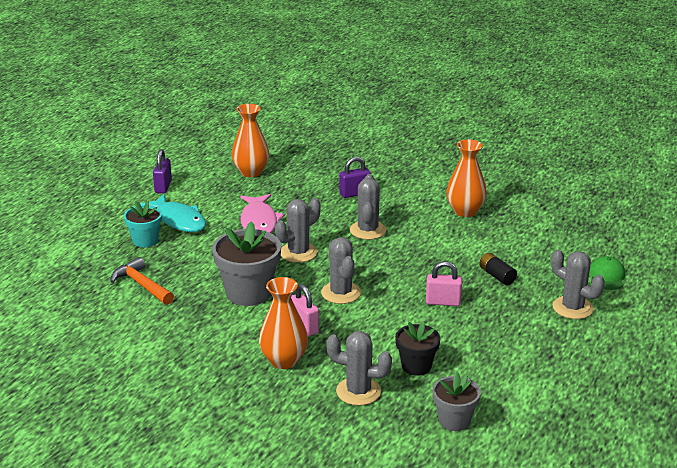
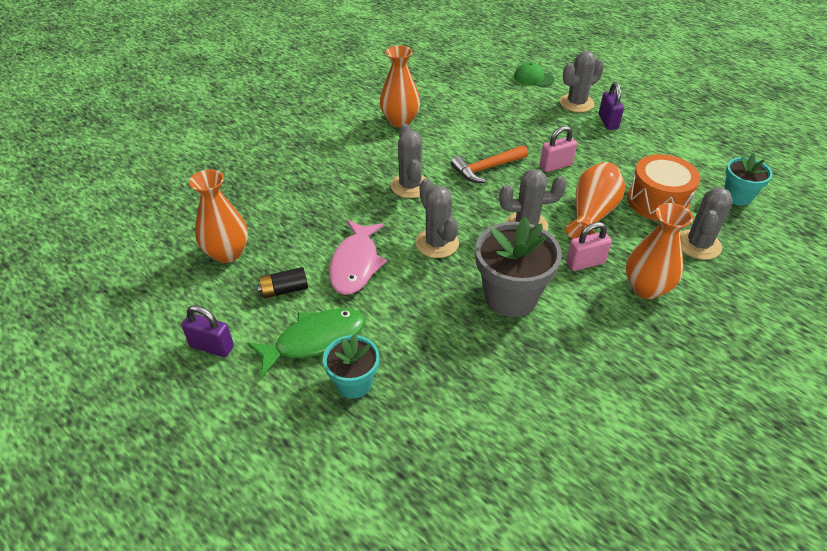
camera: 75 degrees left, 15 degrees up
(141, 285) = (467, 399): orange hammer -> orange hammer (486, 169)
(179, 220) = (315, 340): turquoise fish -> green fish
(259, 222) = (355, 264): pink fish -> pink fish turned 90 degrees clockwise
(354, 193) = (328, 181): purple padlock -> purple padlock (608, 122)
(368, 230) = (410, 186): grey cactus -> grey cactus turned 60 degrees clockwise
(375, 327) = (591, 214): none -> orange vase
(416, 366) = (657, 201): black flower pot -> orange drum
(443, 302) = (555, 166): pink padlock -> pink padlock turned 45 degrees clockwise
(454, 420) = (737, 196): grey flower pot -> turquoise flower pot
(497, 276) = (519, 128): black battery -> black battery (284, 290)

